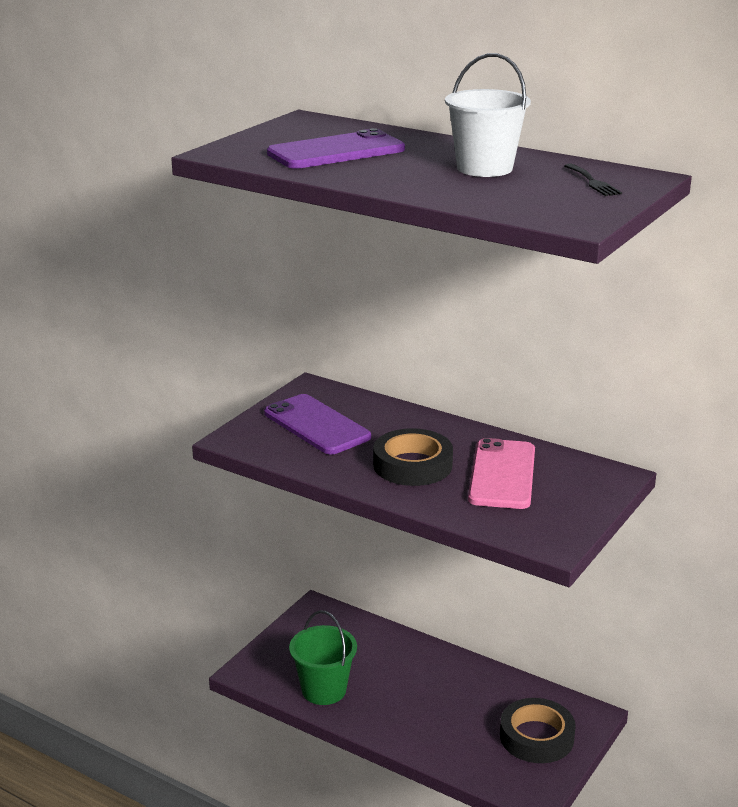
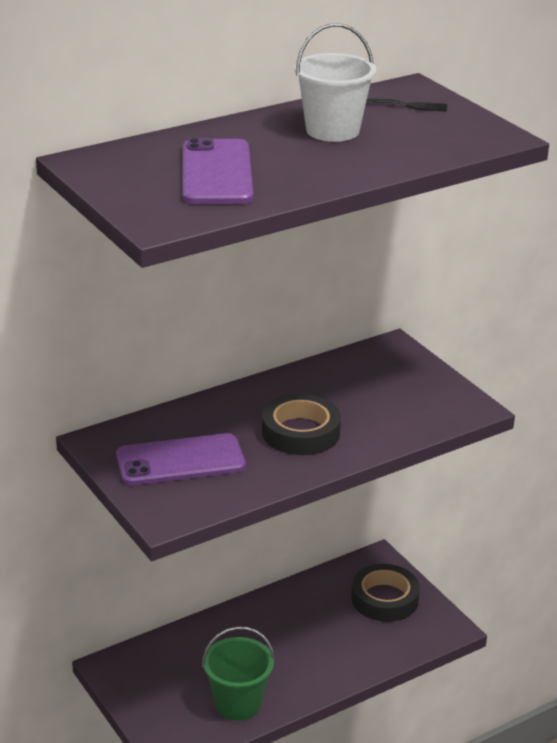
camera: 65 degrees left, 5 degrees up
(502, 474) = (352, 394): pink phone -> none

